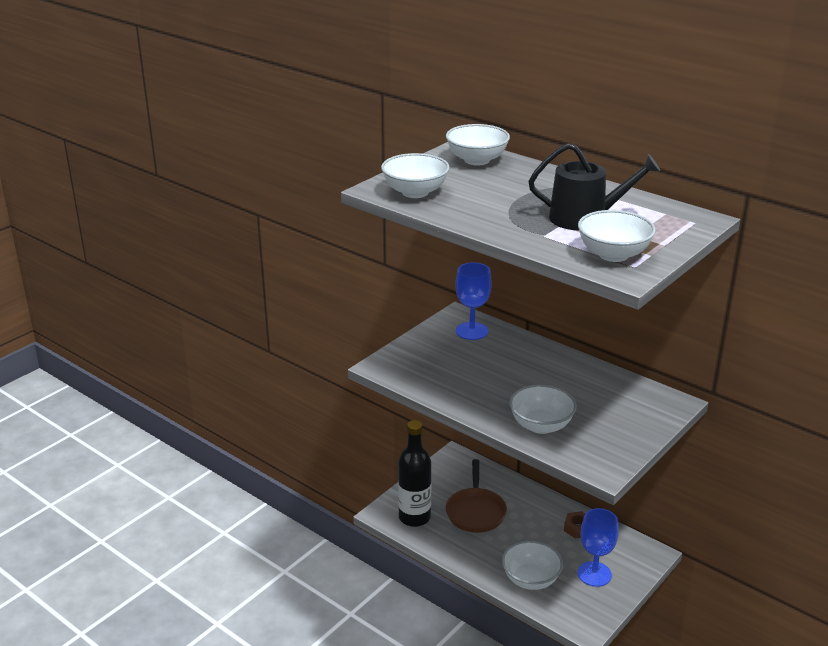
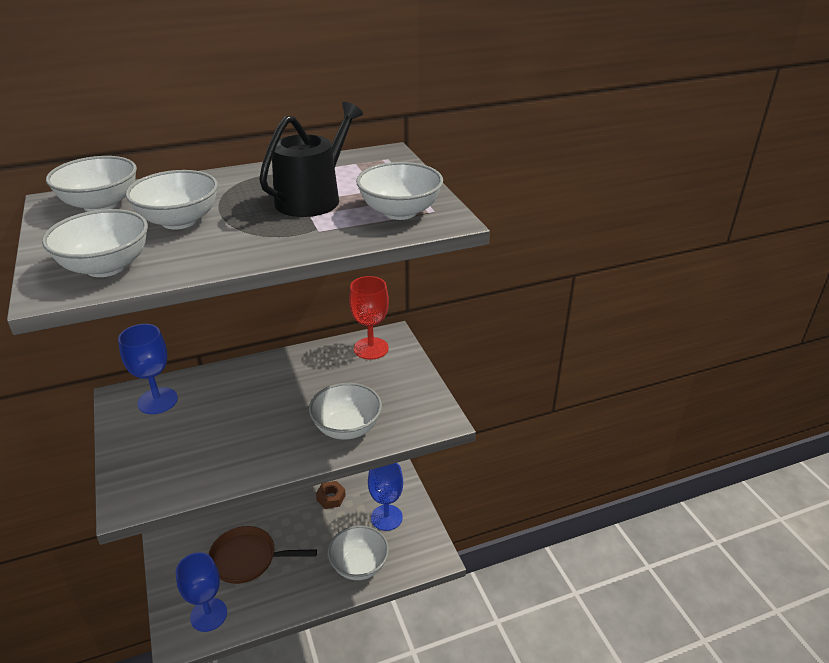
camera: 60 degrees left, 5 degrees up
(414, 517) = (208, 615): black bottle -> blue goblet
(475, 511) = (247, 559): brown pan -> brown pan turned 150 degrees clockwise
(491, 190) = (179, 221): none -> white bowl
(645, 399) = (371, 348): none -> red goblet

